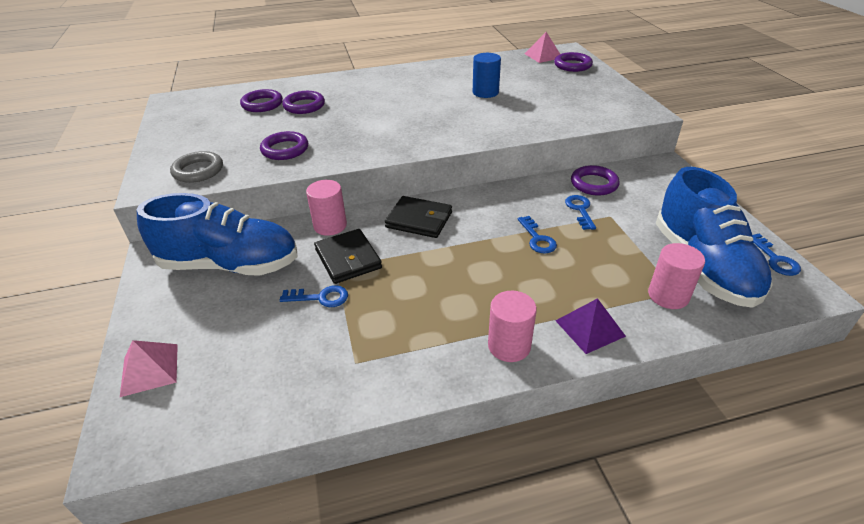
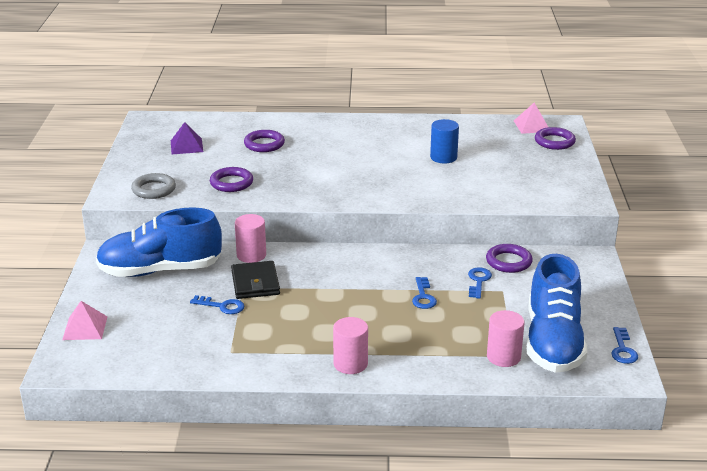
camera: 15 degrees right, 10 degrees down
(230, 265) = (160, 270): blue shoe -> blue shoe turned 150 degrees clockwise
(262, 104) = (226, 137): purple ring -> none
(419, 220) = (329, 264): black wallet -> none
(590, 328) = (421, 365): purple pyramid -> purple pyramid (186, 146)

